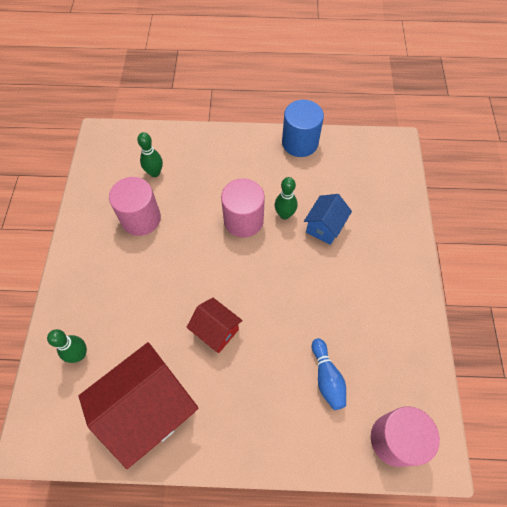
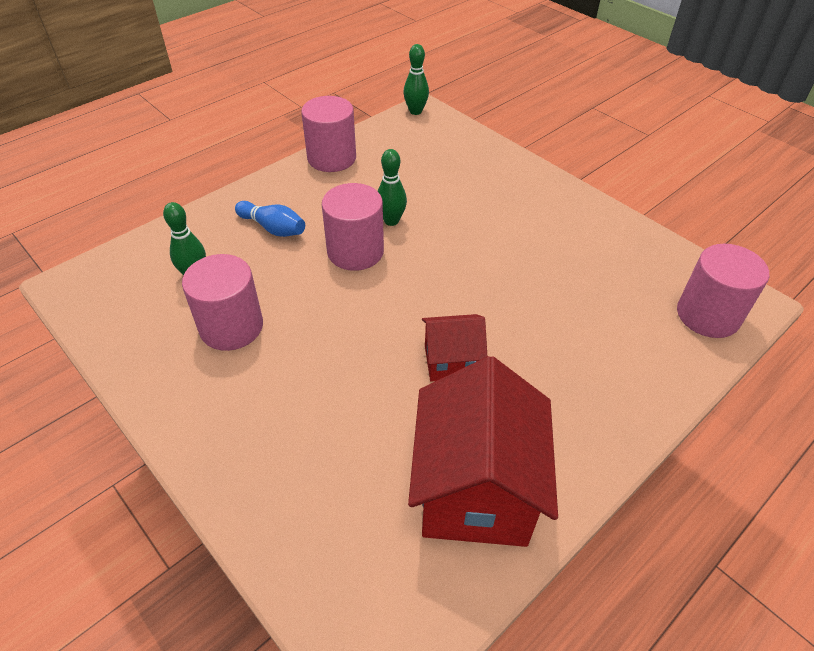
camera: 45 degrees left, 15 degrees down
(79, 354) = (322, 513): green bowling pin -> green bowling pin (415, 111)
(300, 143) = (331, 158): blue cylinder -> pink cylinder
(324, 227) = (442, 206): blue house -> none
(327, 377) = (598, 316): blue bowling pin -> blue bowling pin (273, 228)

